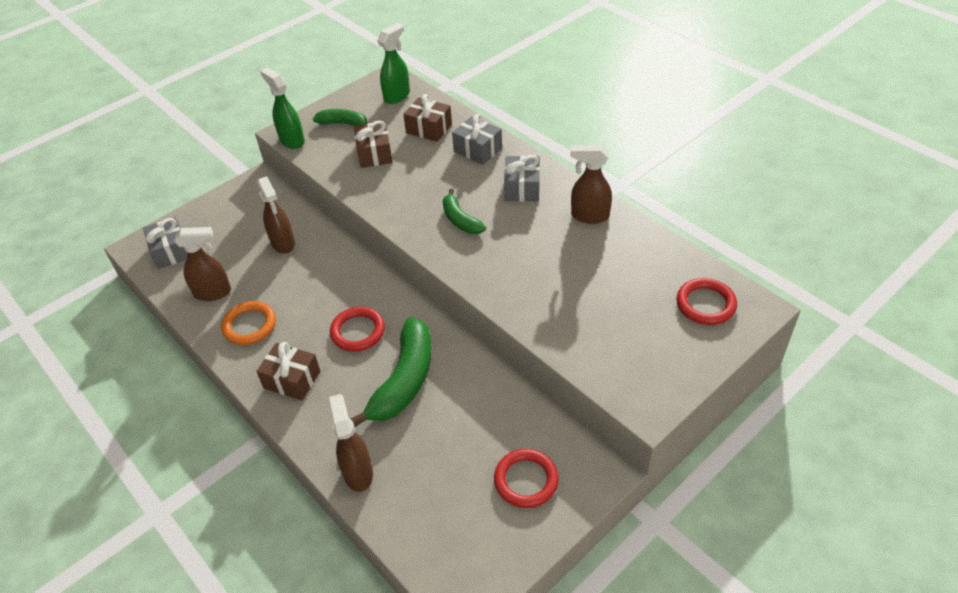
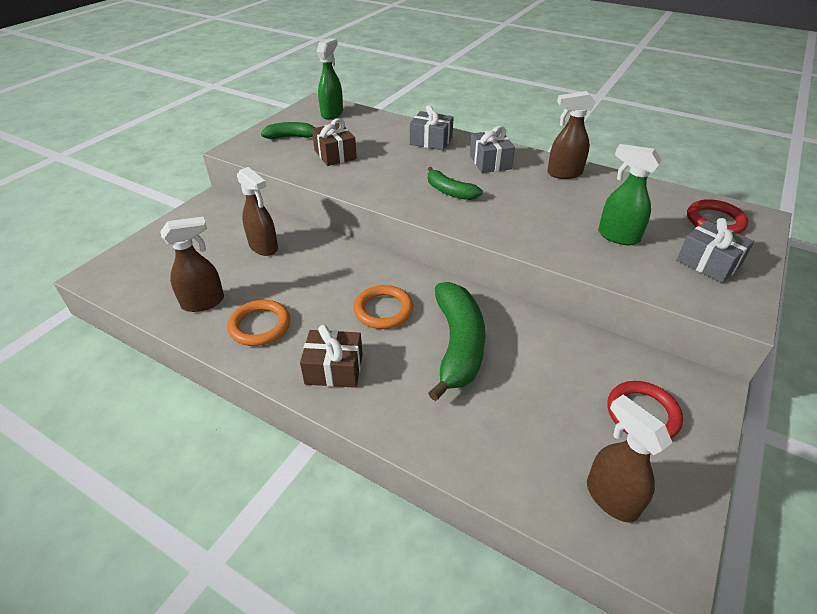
camera: 20 degrees left, 5 degrees down
(170, 251) = (138, 273): grey gift -> grey gift (708, 263)
(291, 140) = (245, 154): green spray bottle -> green spray bottle (617, 236)
(358, 331) = (383, 310): red ring -> orange ring
(358, 472) = (460, 449): brown spray bottle -> brown spray bottle (610, 497)
(429, 129) = (376, 132): brown gift -> none

